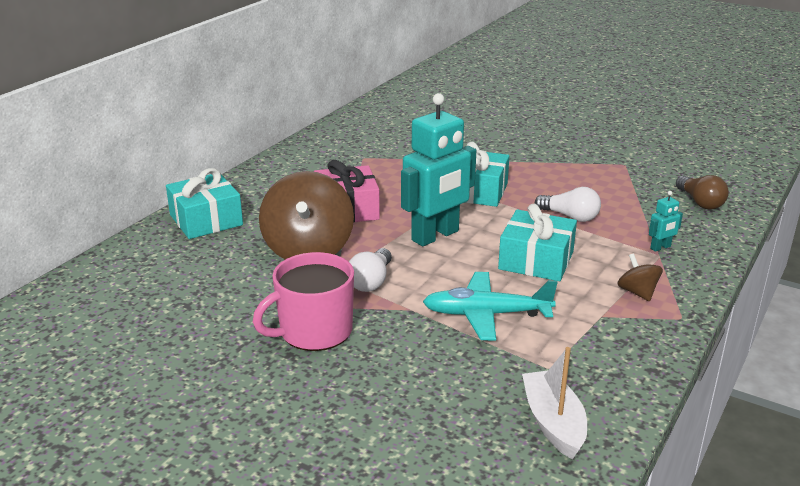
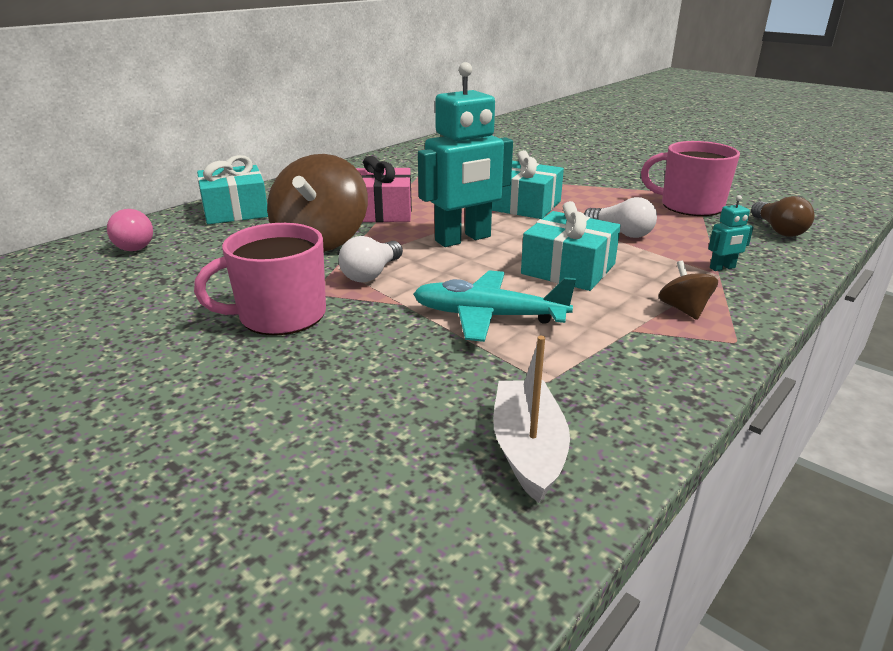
camera: 10 degrees right, 0 degrees up
(133, 269) = (134, 244): none -> pink light bulb
(622, 180) = (690, 206): none -> pink mug

